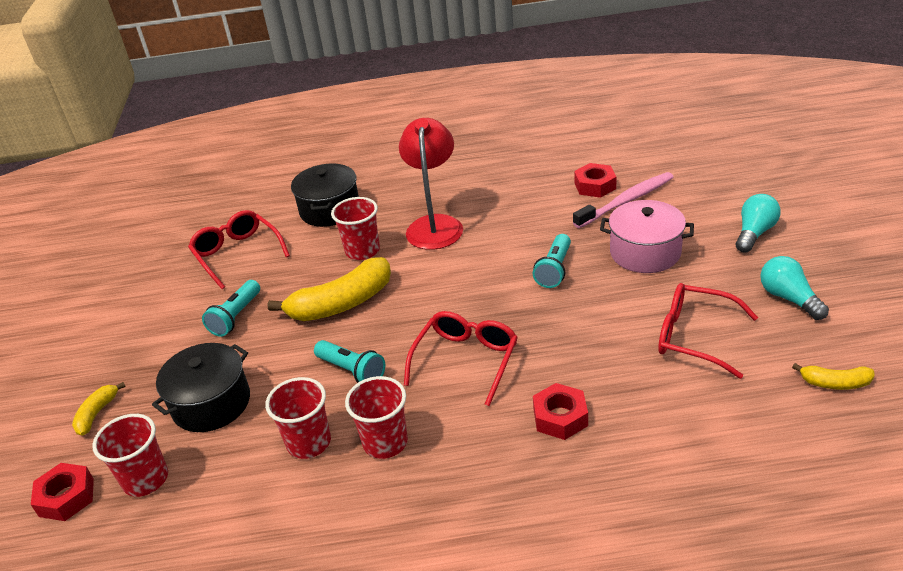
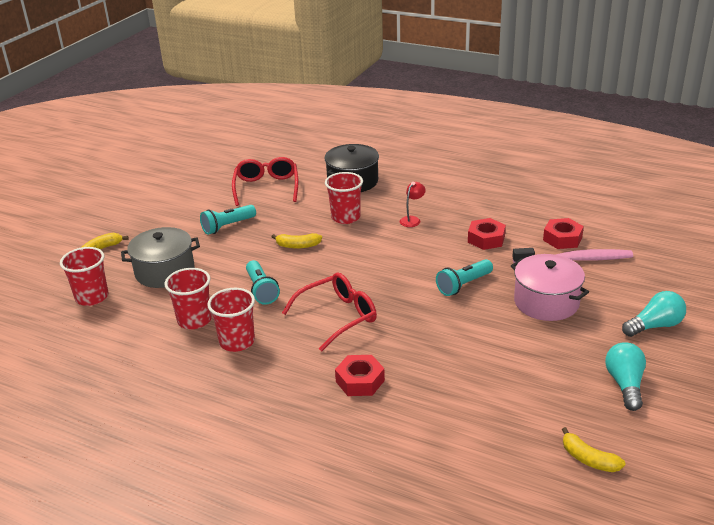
camera: 30 degrees right, 5 degrees down
(66, 497) = (46, 287): red nut -> red nut (486, 239)
(211, 403) = (165, 271): black pot -> grey pot
(341, 303) = (298, 246): yellow banana -> yellow banana, size x0.49
(435, 225) = (412, 219): red lamp -> red lamp, size x0.42
(695, 337) = (516, 376): red glasses -> none

